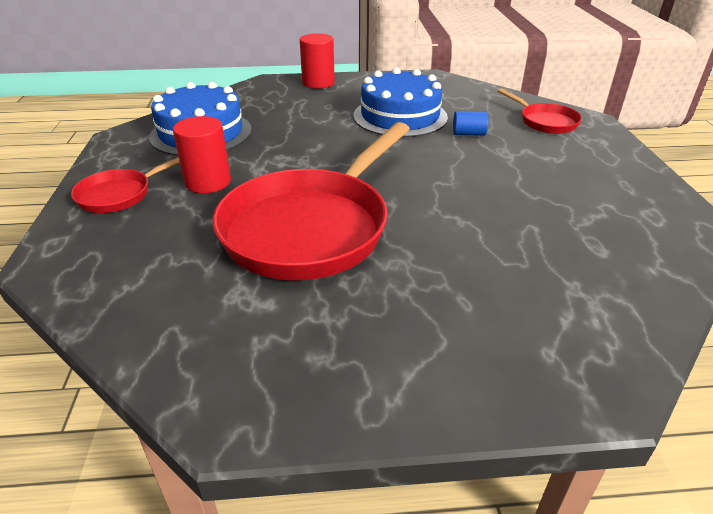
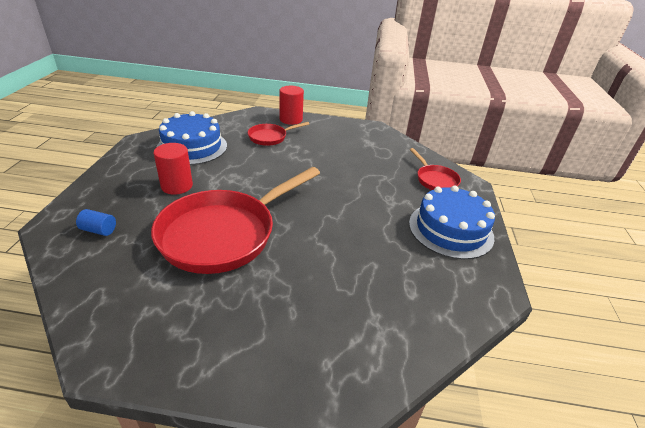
camera: 10 degrees right, 0 degrees up
(119, 195) = (118, 185): red pan -> red pan (270, 137)
(400, 116) = (332, 157): blue cake -> blue cake (450, 230)
(468, 134) = (372, 180): blue cylinder -> blue cylinder (99, 230)

